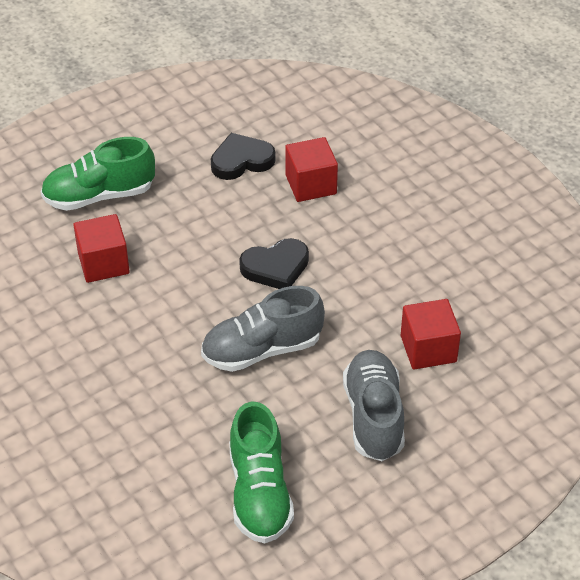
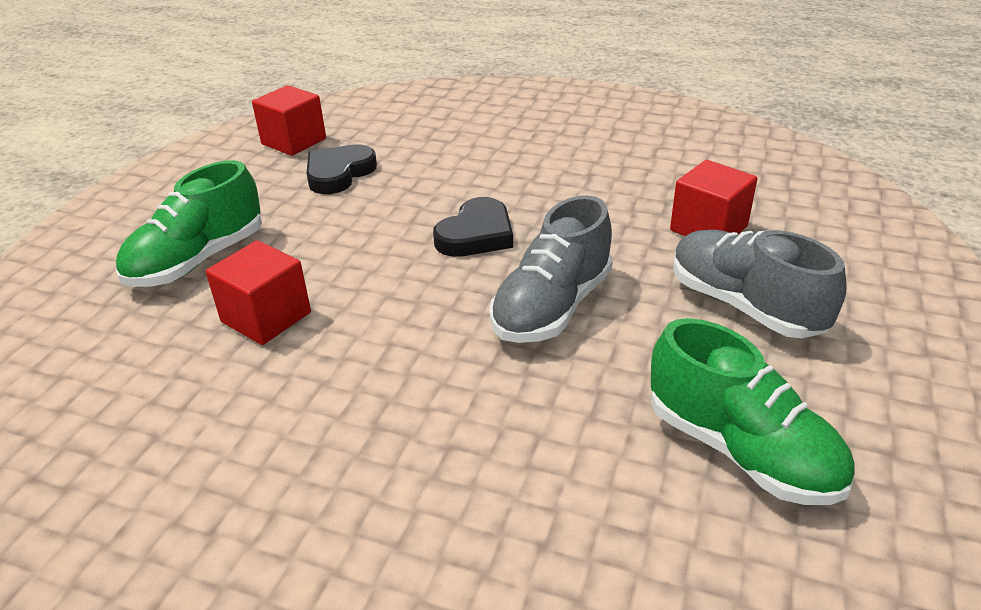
camera: 35 degrees left, 10 degrees down
(311, 184) = (432, 164): red cube -> red cube (294, 141)

